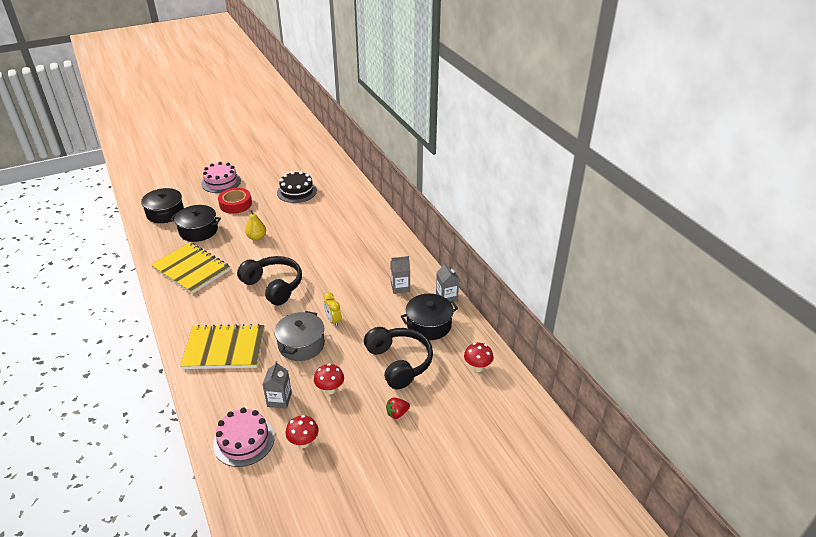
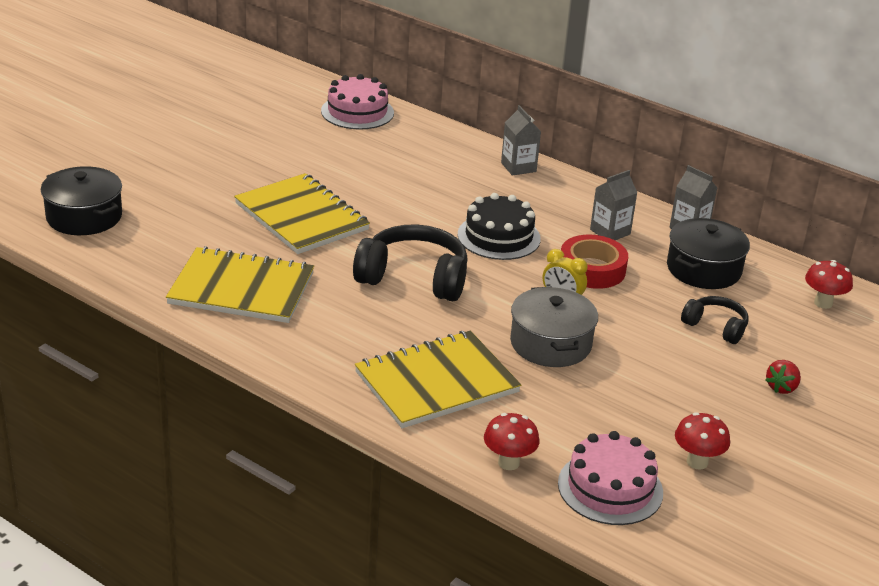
camera: 30 degrees left, 5 degrees down
(198, 231) = (183, 230): black pot -> none
(221, 182) = (133, 148): pink cake -> pink cake (357, 112)
(235, 204) = (202, 176): red tape -> red tape (592, 269)
(256, 237) = (301, 217): yellow pear -> yellow notebook
(279, 400) = (601, 422): grey carton -> grey carton (518, 167)
(297, 191) = (291, 136): black cake -> black cake (499, 237)
(330, 389) = (658, 387): red mushroom -> red mushroom (508, 463)
(399, 363) = (715, 327): black headphones -> black headphones, size x0.55

